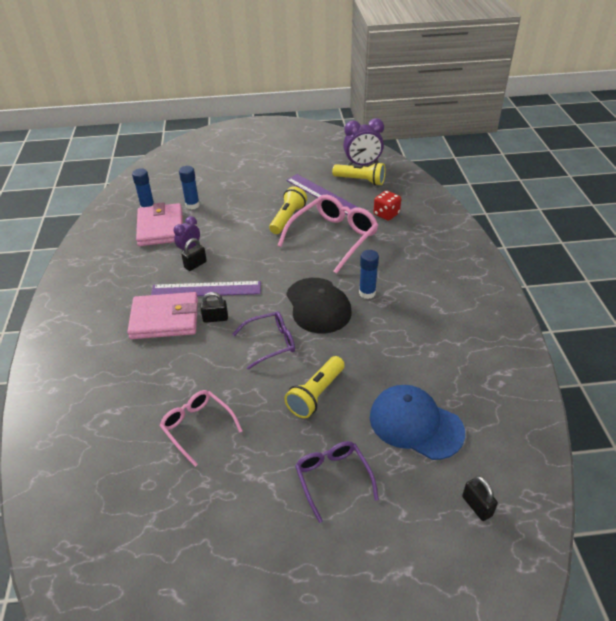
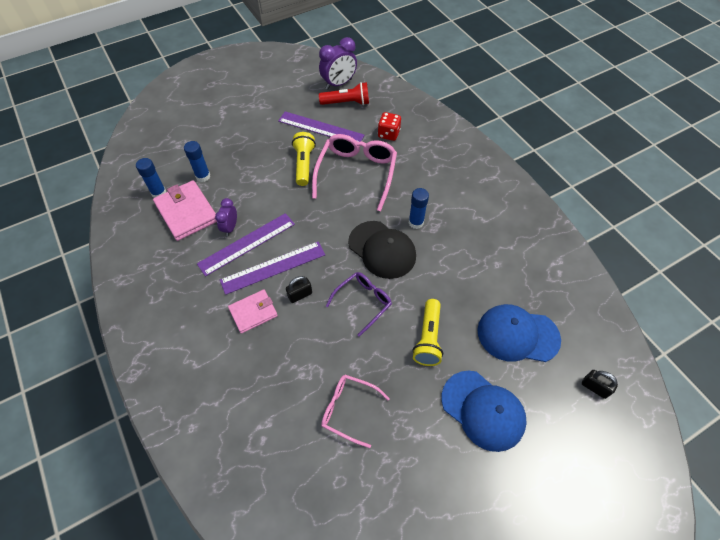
camera: 25 degrees left, 15 degrees up
(165, 319) = (253, 312): pink wallet -> pink wallet, size x0.63
(195, 265) = (247, 243): black padlock -> purple ruler
(333, 479) = (483, 410): purple glasses -> blue cap
(360, 181) = (346, 103): yellow flashlight -> red flashlight

